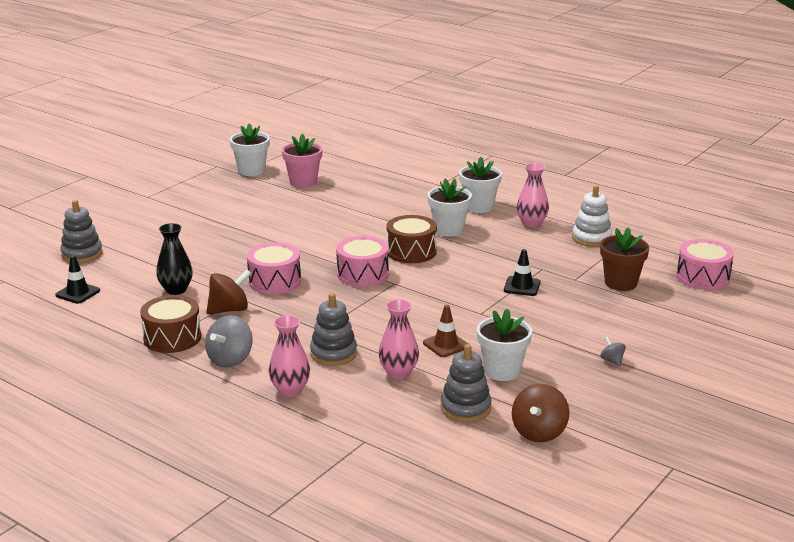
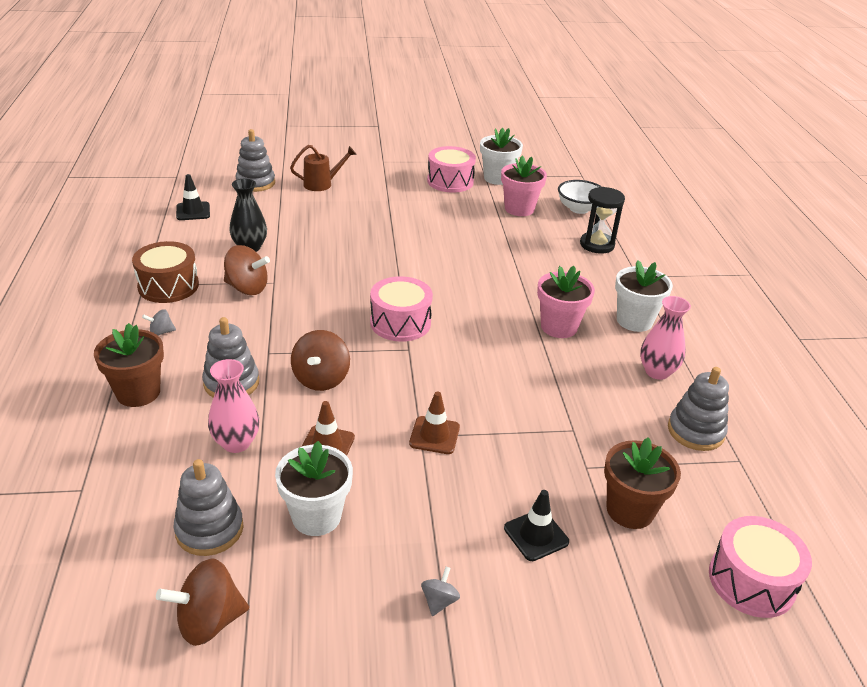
camera: 45 degrees right, 10 degrees up
(136, 231) = (322, 184): none -> brown watering can
(230, 359) = (161, 332): grey spinning top -> grey spinning top, size x0.51
(274, 281) = (324, 284): pink drum -> pink drum (450, 181)
(290, 390) = (138, 392): pink vase -> brown flower pot
(339, 165) = (579, 209): none -> white bowl
(378, 322) = (321, 379): none -> brown spinning top
(387, 179) = (597, 245): none -> black hourglass
(411, 252) = (483, 327): brown drum -> none
(448, 230) = (559, 327): white flower pot -> pink flower pot
(486, 309) = (434, 435): none -> brown traffic cone
(522, 286) = (515, 435): black traffic cone -> black traffic cone (536, 535)
(591, 238) = (695, 431): white stacking toy -> grey stacking toy

